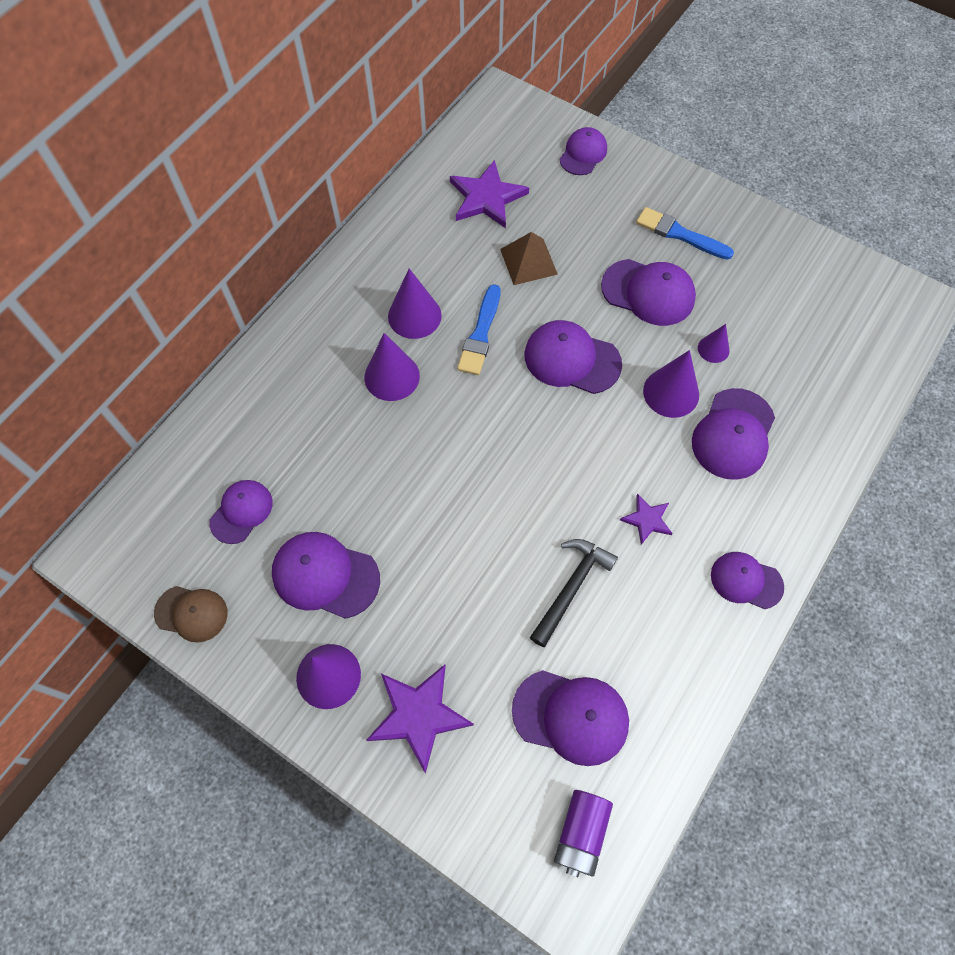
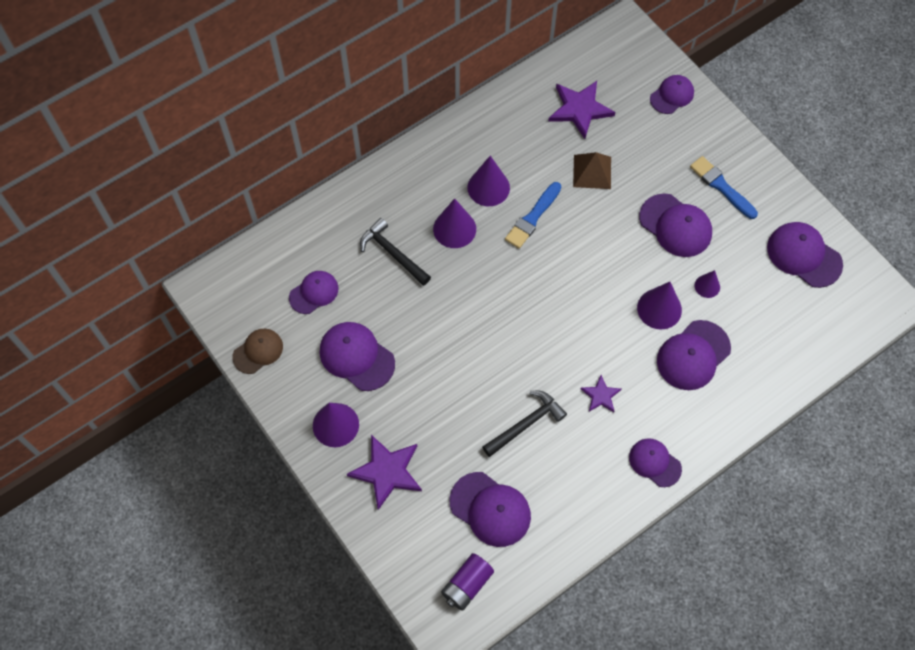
camera: 20 degrees right, 0 degrees up
(191, 613) = (258, 351): brown cap -> brown cap turned 75 degrees counterclockwise
(326, 430) = (393, 253): none -> black hammer
(572, 359) = (594, 259): purple cap -> purple cap (804, 255)

